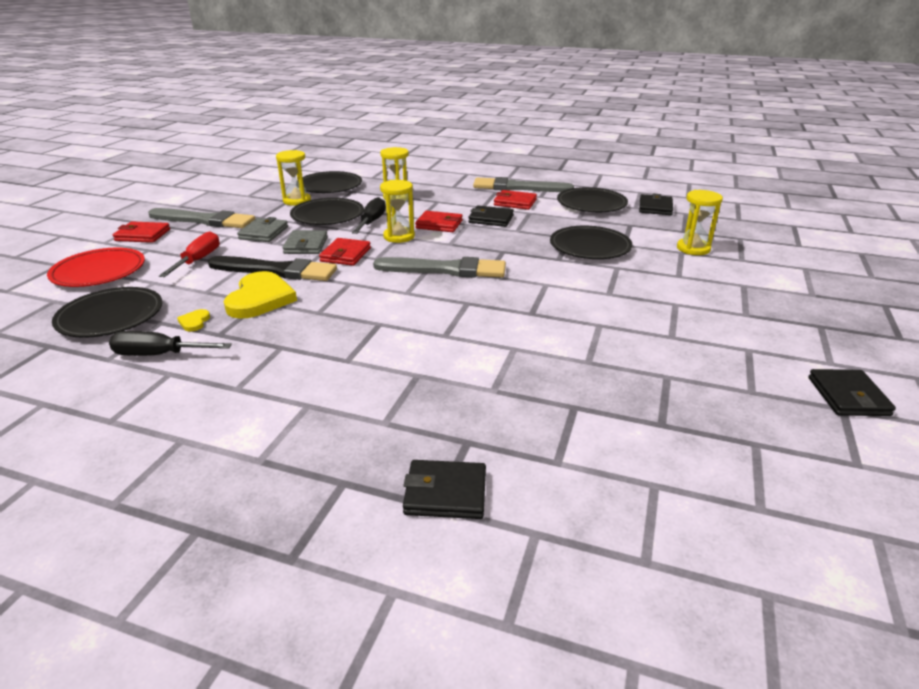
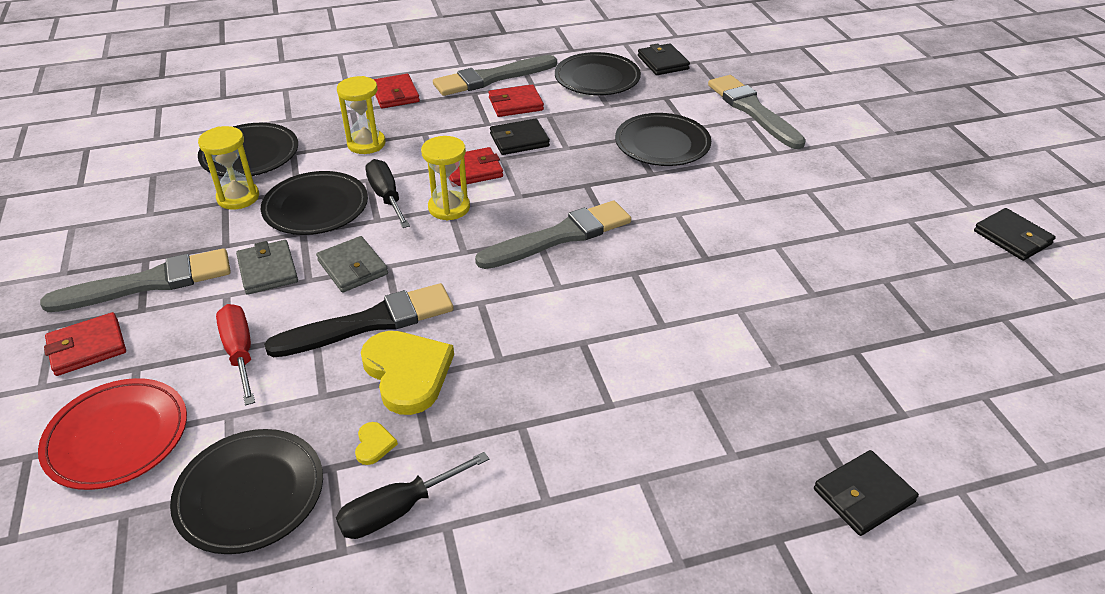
camera: 35 degrees left, 10 degrees up
(194, 322) = (374, 444): yellow heart -> yellow heart turned 150 degrees counterclockwise
(345, 255) = (422, 262): red wallet -> red wallet (395, 94)
(693, 249) = (753, 110): yellow hourglass -> grey brush

